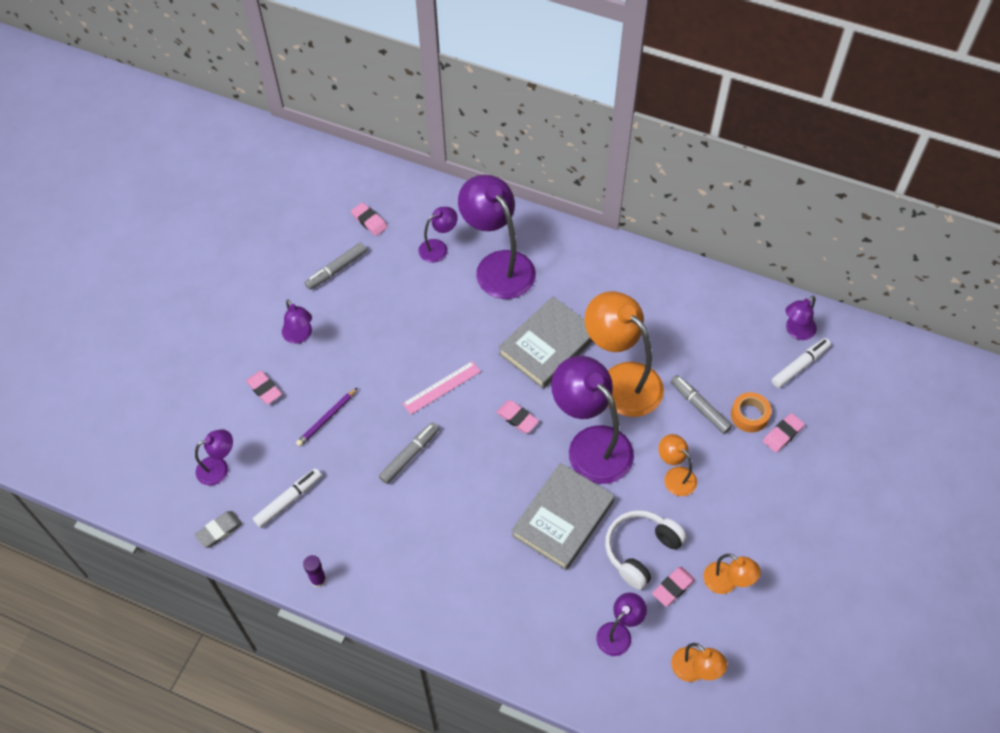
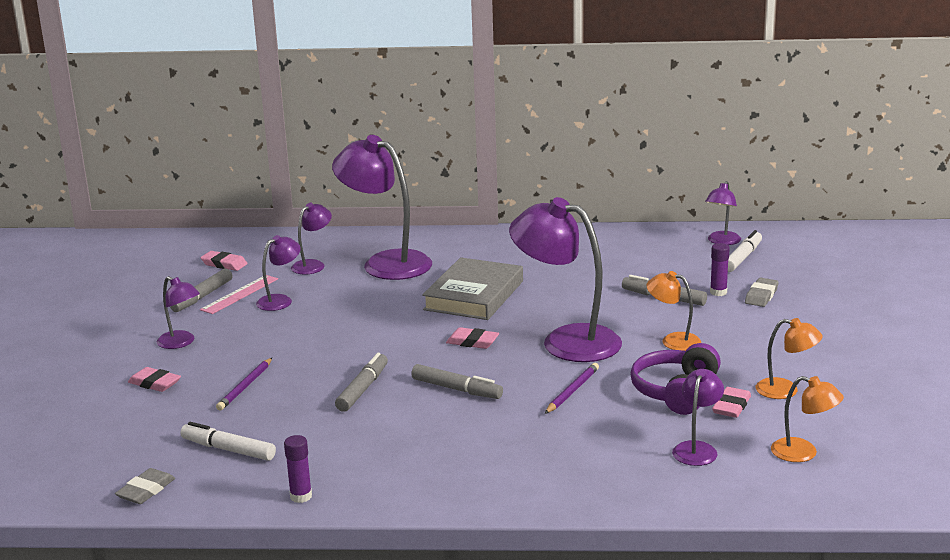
camera: 20 degrees left, 35 degrees down
(219, 468) = (122, 447): purple lamp -> purple lamp (280, 300)
(288, 500) = (228, 449): white marker -> white marker turned 90 degrees counterclockwise
(442, 387) = (372, 341): pink ruler -> pink ruler (240, 294)
(478, 483) = (457, 389): none -> grey marker
(562, 519) = (572, 391): grey book -> purple pencil
(621, 380) = (569, 299): orange lamp -> none
(640, 551) = (676, 392): white headphones -> purple headphones
(749, 415) = (718, 292): orange tape -> purple glue stick
(782, 434) = (761, 296): pink eraser -> grey eraser

